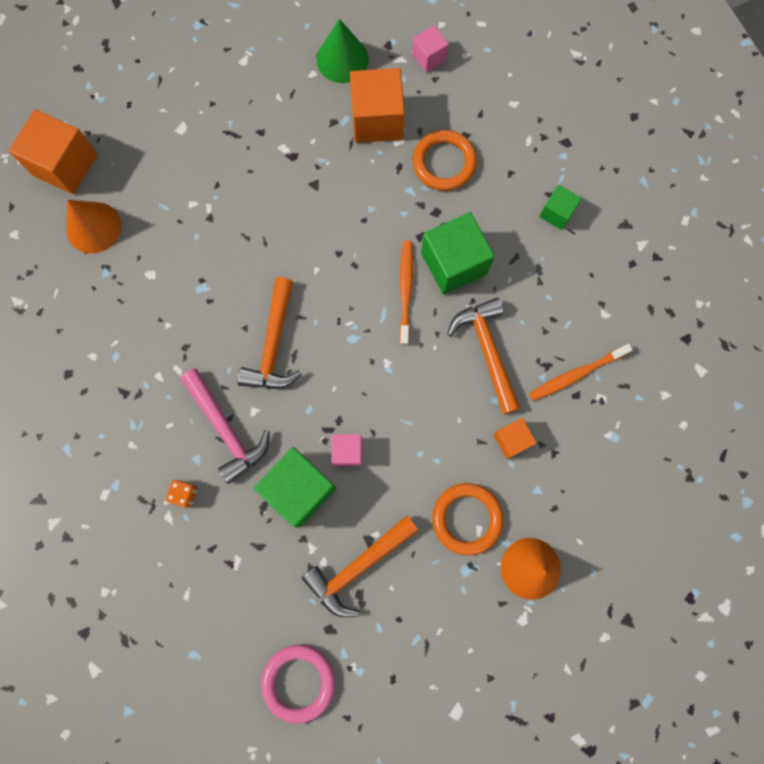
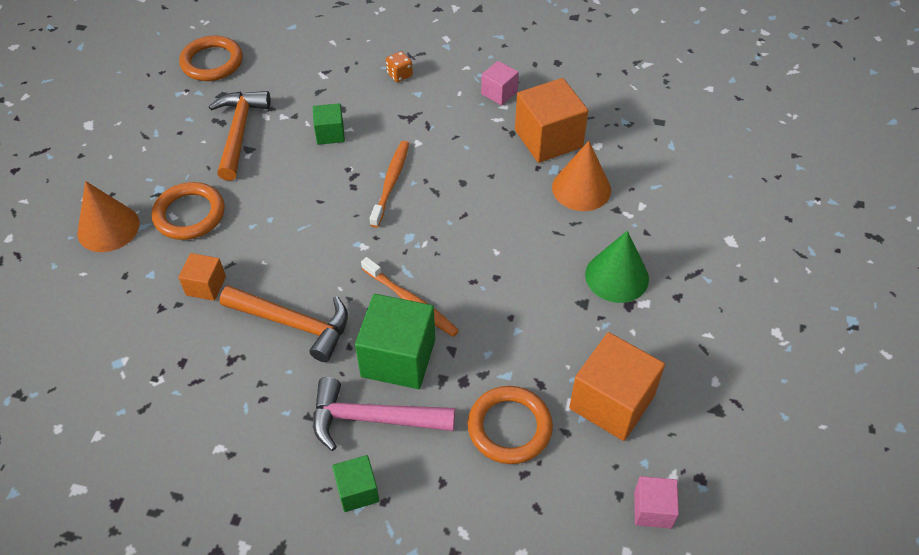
camera: 130 degrees right, 25 degrees down
(65, 165) = (753, 146): orange cube -> orange cube (548, 139)
(93, 227) = (674, 134): orange cone -> orange cone (581, 188)
(226, 429) = (421, 120): pink hammer -> pink hammer (373, 419)
(273, 344) = (458, 184): orange hammer -> none
(299, 489) = (330, 134): green cube -> green cube, size x0.54
(299, 682) = (212, 62): pink ring -> orange ring
(342, 59) = (713, 420): green cone -> green cone (617, 276)
(347, 451) = (324, 176): pink cube -> pink cube (499, 93)
(575, 375) = (198, 376): orange toothbrush -> orange toothbrush (391, 182)

